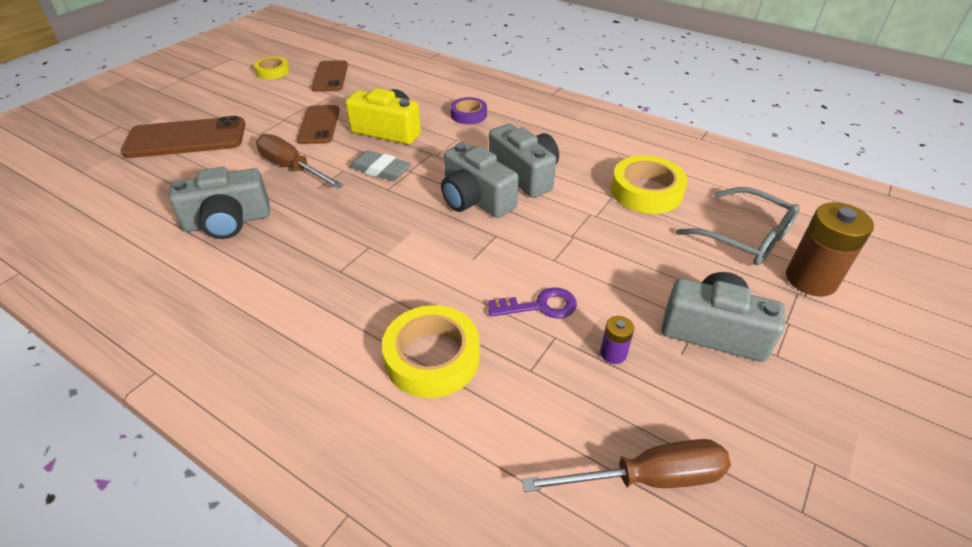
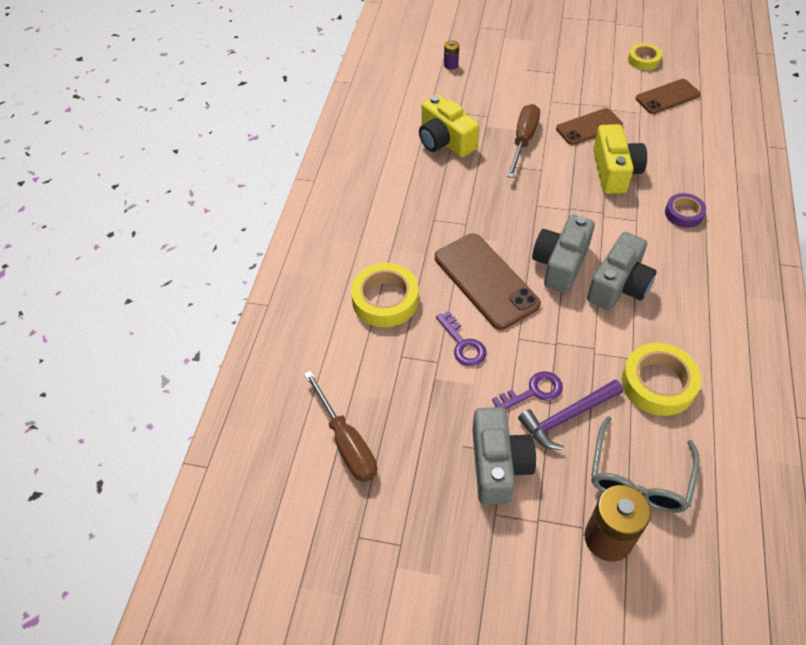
camera: 70 degrees right, 10 degrees up
(186, 138) = (516, 68): brown phone -> brown phone (485, 281)
(228, 221) = (445, 141): grey camera -> yellow camera
(380, 170) = (557, 191): grey eraser -> none
(613, 353) = (440, 401): purple battery -> purple battery (451, 65)
(627, 272) = (533, 392): none -> purple key
(666, 259) = (567, 417): none -> purple hammer

